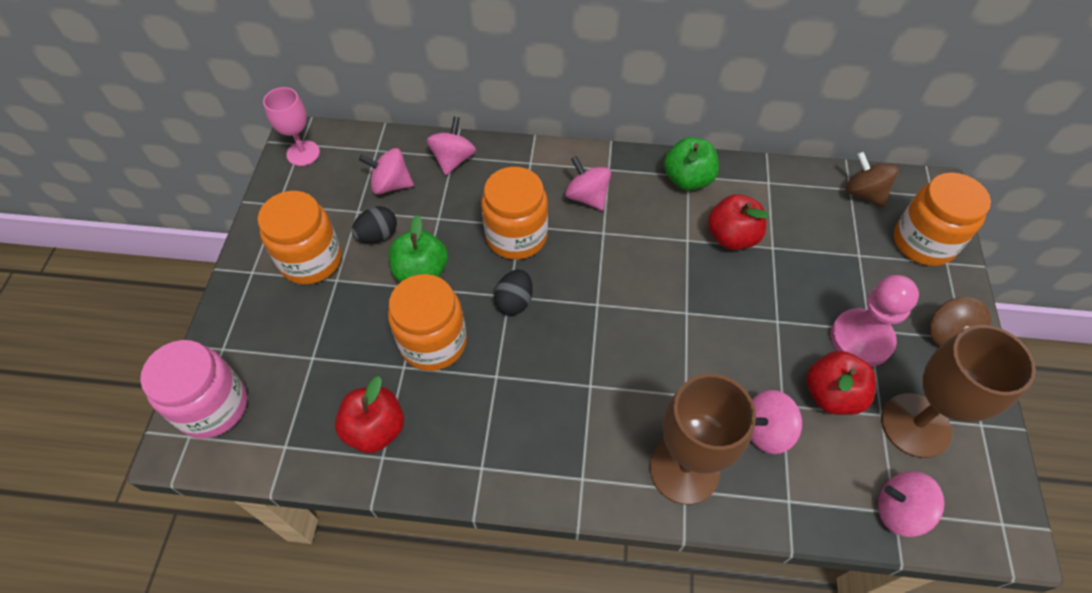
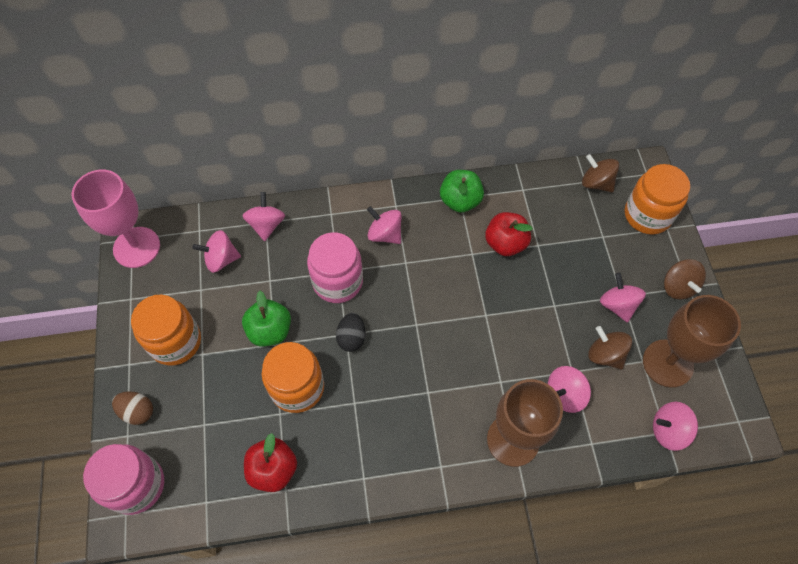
camera: 15 degrees left, 5 degrees up
(243, 325) = (137, 411): none -> brown egg
(303, 153) = (136, 247): pink goblet -> pink goblet, size x1.64
(378, 235) = (224, 307): black egg -> none
(516, 236) = (337, 281): orange jar -> pink jar
(831, 395) = (605, 355): red apple -> brown spinning top
(861, 339) = (617, 305): pink pawn -> pink spinning top

